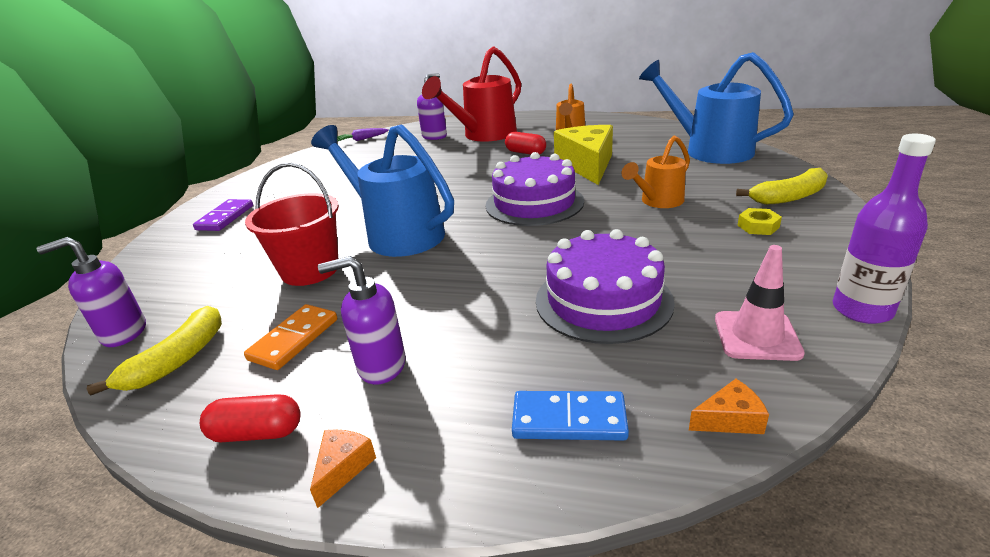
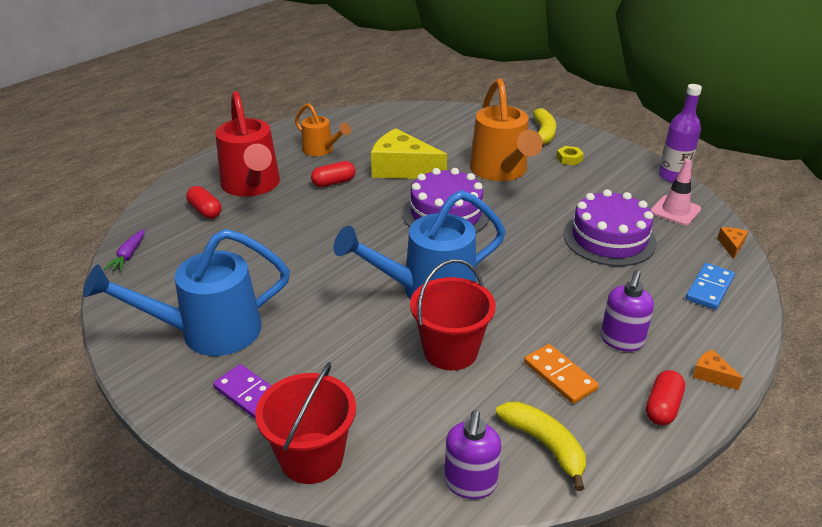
camera: 65 degrees left, 5 degrees up
(158, 258) = (311, 457): none -> red bucket
(435, 136) = (205, 211): purple soap dispenser -> red capsule
(658, 201) = (501, 171): orange watering can -> orange watering can, size x1.79
(710, 150) = (441, 120): blue watering can -> blue watering can (209, 332)

